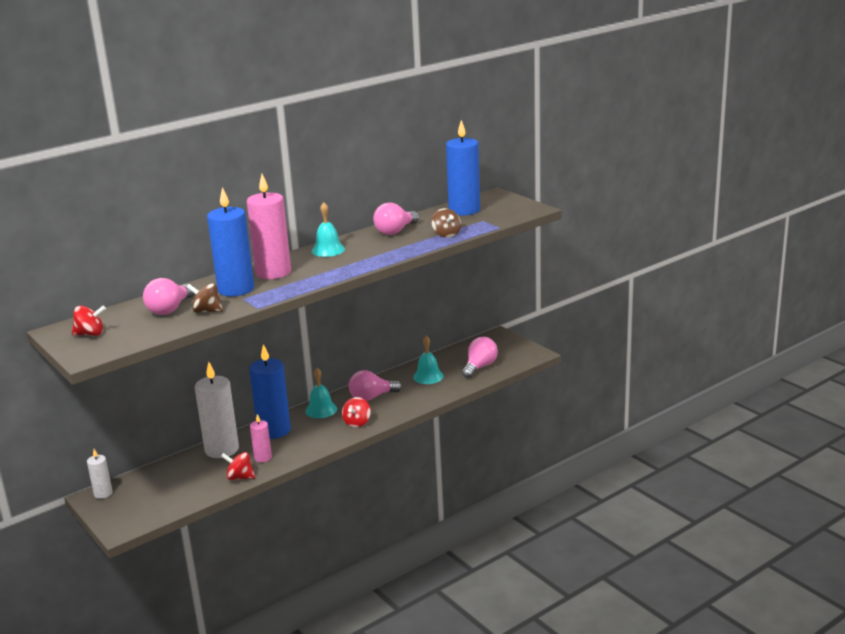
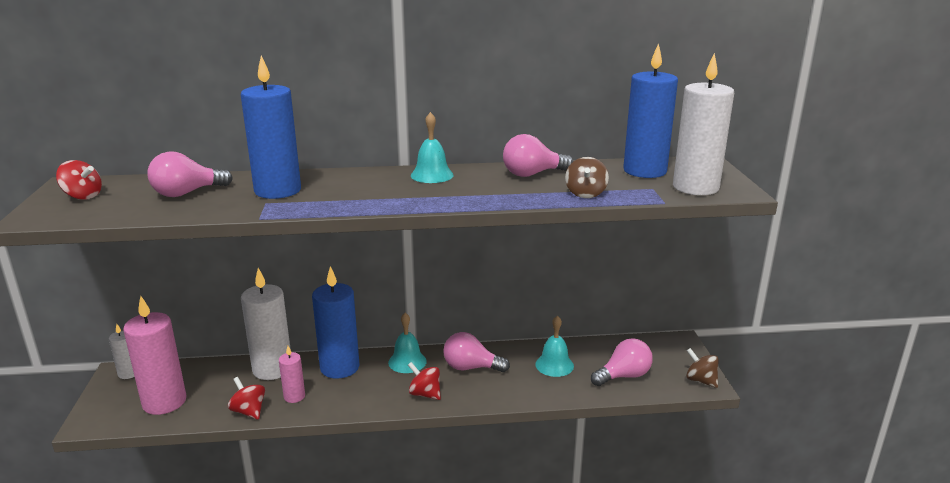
camera: 30 degrees right, 0 degrees up
(207, 311) = (211, 206): brown spinning top -> brown spinning top (700, 380)
(273, 272) = (341, 184): pink candle -> pink candle (164, 402)
(357, 423) = (425, 394): red spinning top -> red spinning top turned 75 degrees clockwise
(507, 213) = (695, 187): none -> white candle

